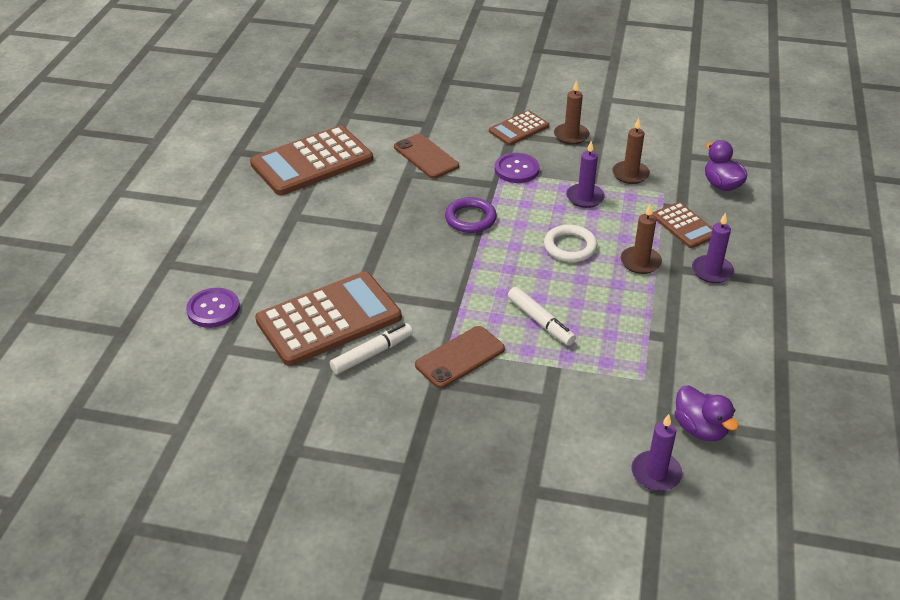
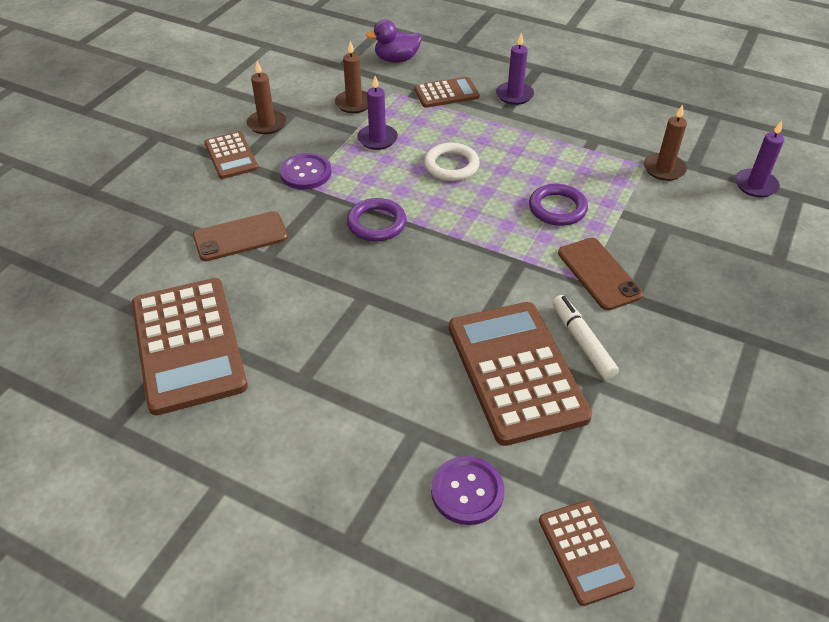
camera: 75 degrees left, 5 degrees up
(172, 373) = (584, 552): none -> brown calculator
(540, 321) = (557, 208): white marker -> purple ring
(640, 262) = (489, 129): brown candle -> brown candle (664, 169)
(700, 428) = (706, 150): purple duck -> none

